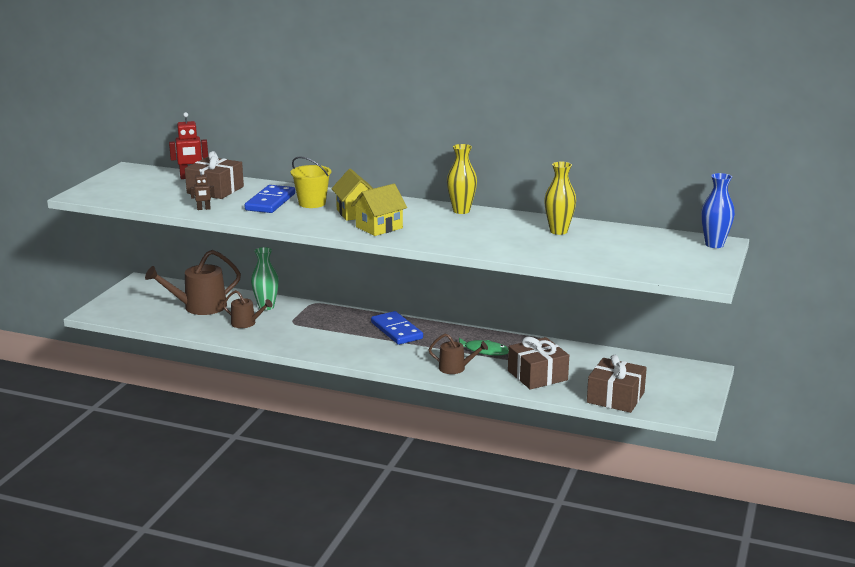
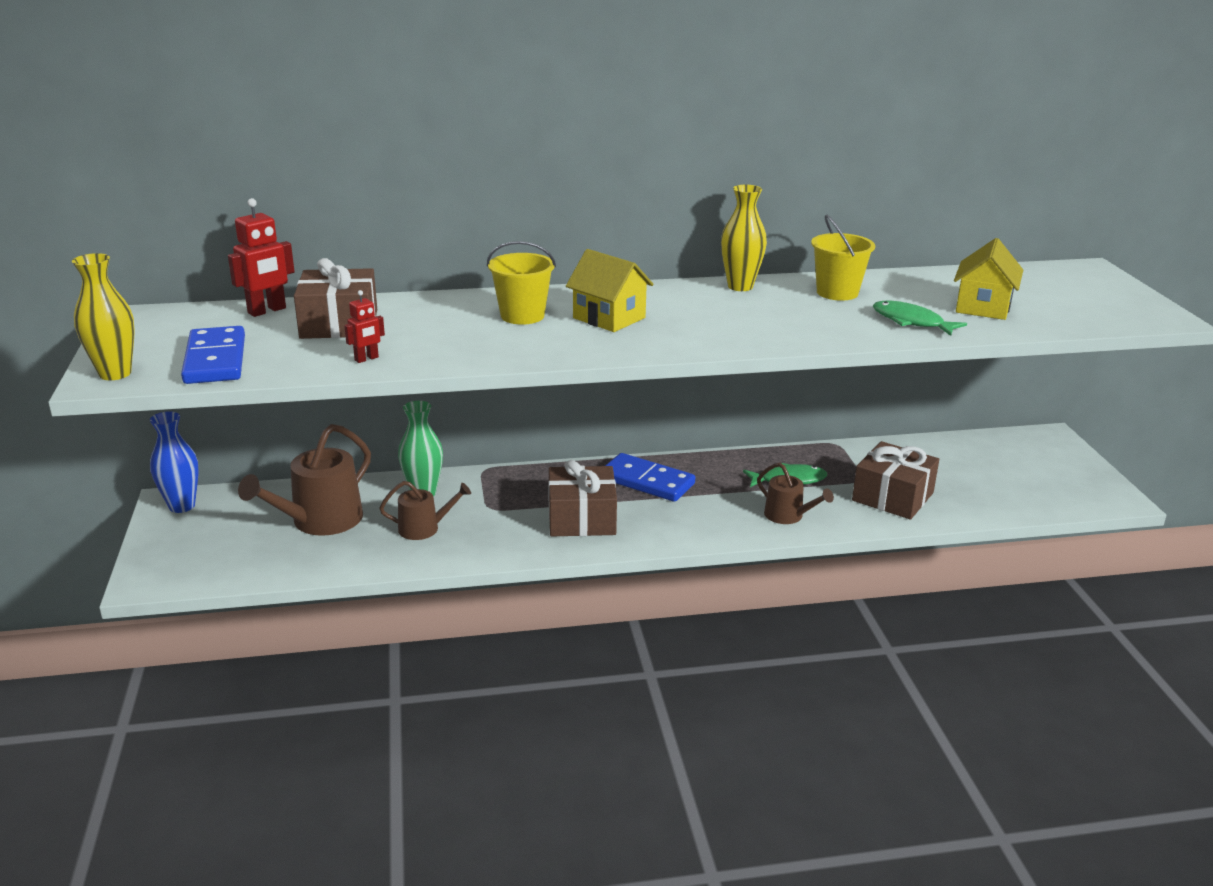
camera: 30 degrees left, 5 degrees up
(203, 209) = (366, 359): brown robot -> red robot
(270, 202) = (456, 326): blue domino -> blue domino (215, 360)
(379, 227) = (676, 333): yellow house -> yellow house (983, 307)
(455, 368) = (788, 516): brown watering can -> brown watering can turned 60 degrees clockwise
(515, 225) = (837, 292): none -> yellow bucket
(529, 248) = (911, 322): none -> green fish
(558, 231) = (901, 290): yellow vase -> yellow vase (115, 373)
(615, 397) = (1012, 500): brown gift -> brown gift (581, 518)
(714, 244) = (1087, 272): blue vase -> blue vase (182, 506)

